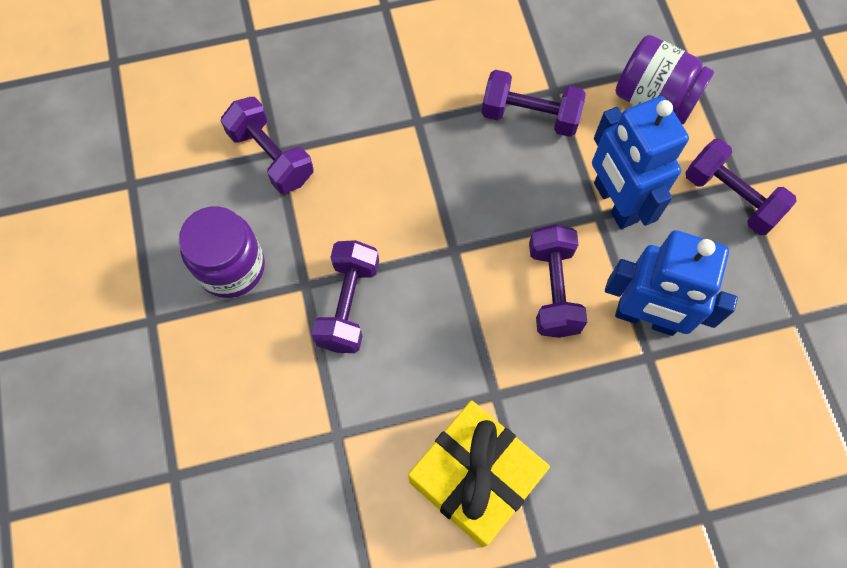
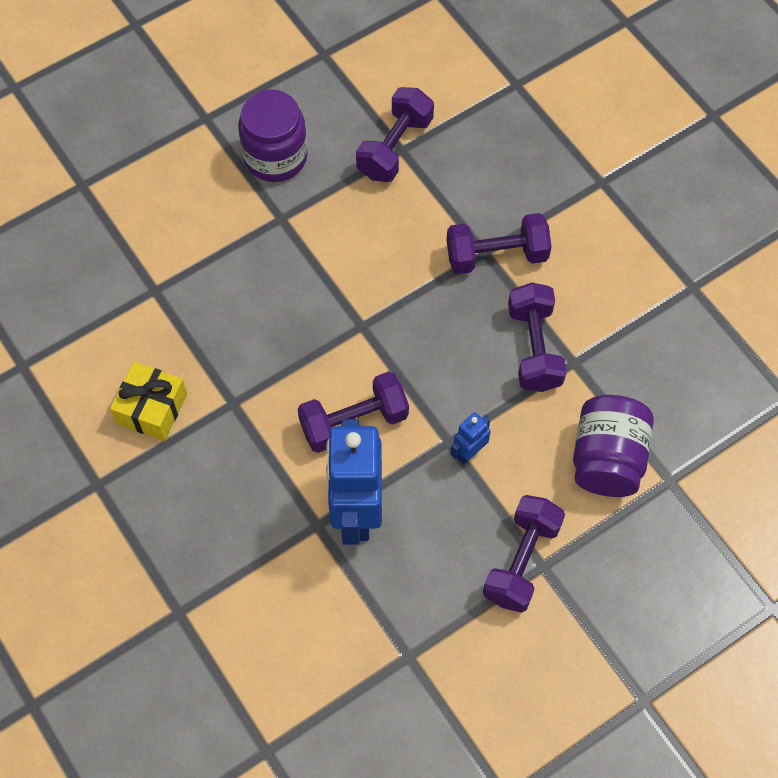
camera: 70 degrees right, 5 degrees down
(348, 304) = (274, 258): purple dumbbell -> purple dumbbell (496, 255)
(475, 478) = (152, 409): yellow gift -> yellow gift, size x0.62
(615, 202) = (469, 452): blue robot -> blue robot, size x0.45

